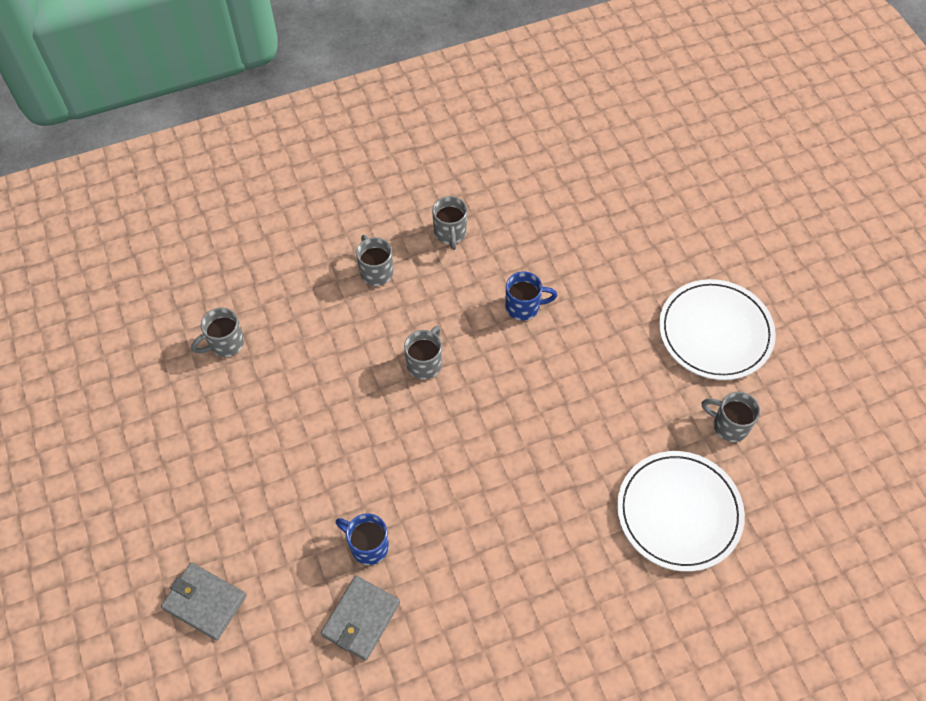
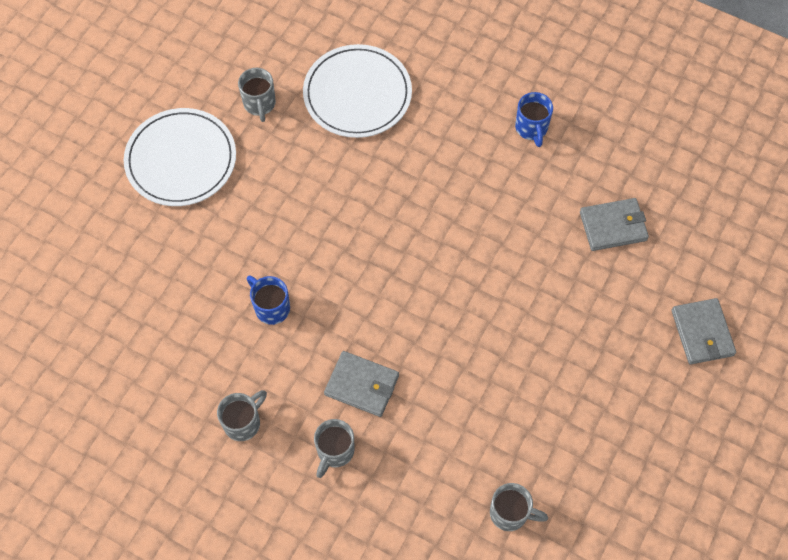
camera: 130 degrees left, 5 degrees up
(368, 546) = (563, 262): blue mug -> blue mug (531, 128)
(407, 321) = (362, 385): none -> grey wallet
(425, 363) = (388, 340): grey mug -> none

